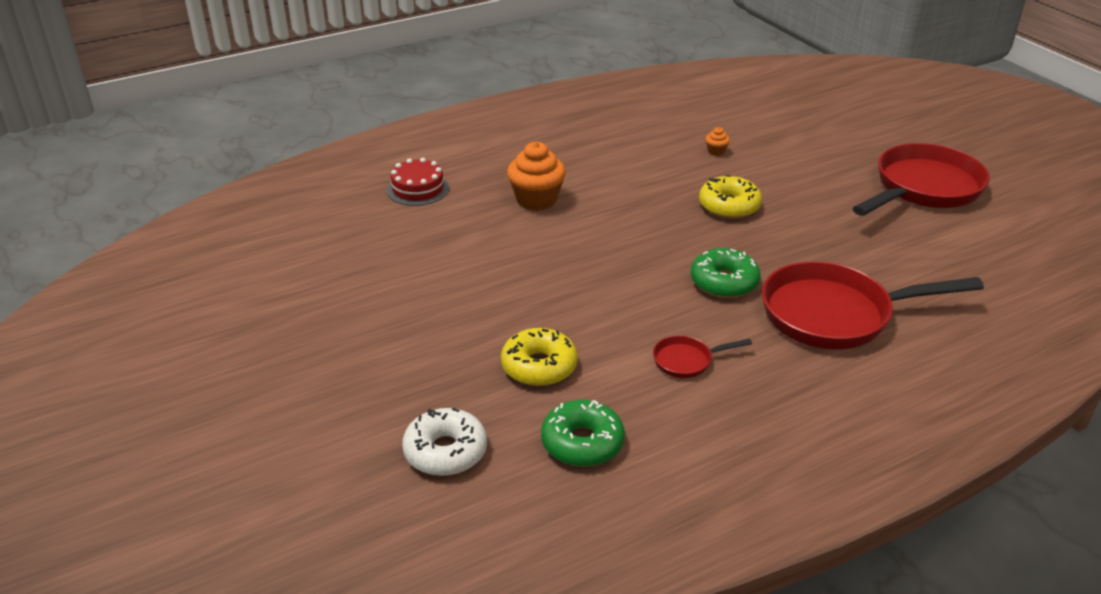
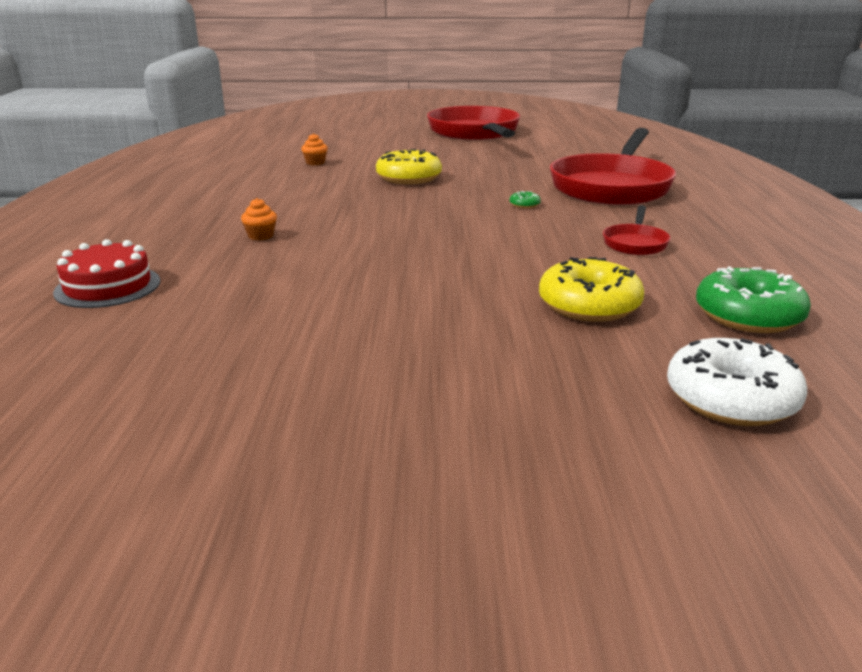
camera: 60 degrees left, 10 degrees down
(536, 199) = (261, 236): orange cupcake -> orange cupcake, size x0.45
(724, 282) = (524, 205): green donut -> green donut, size x0.42

